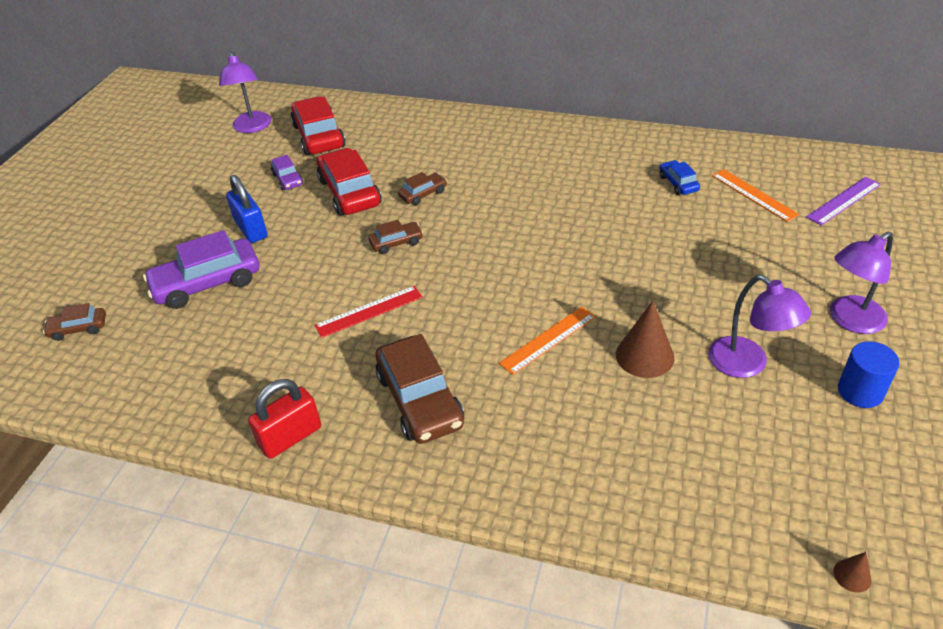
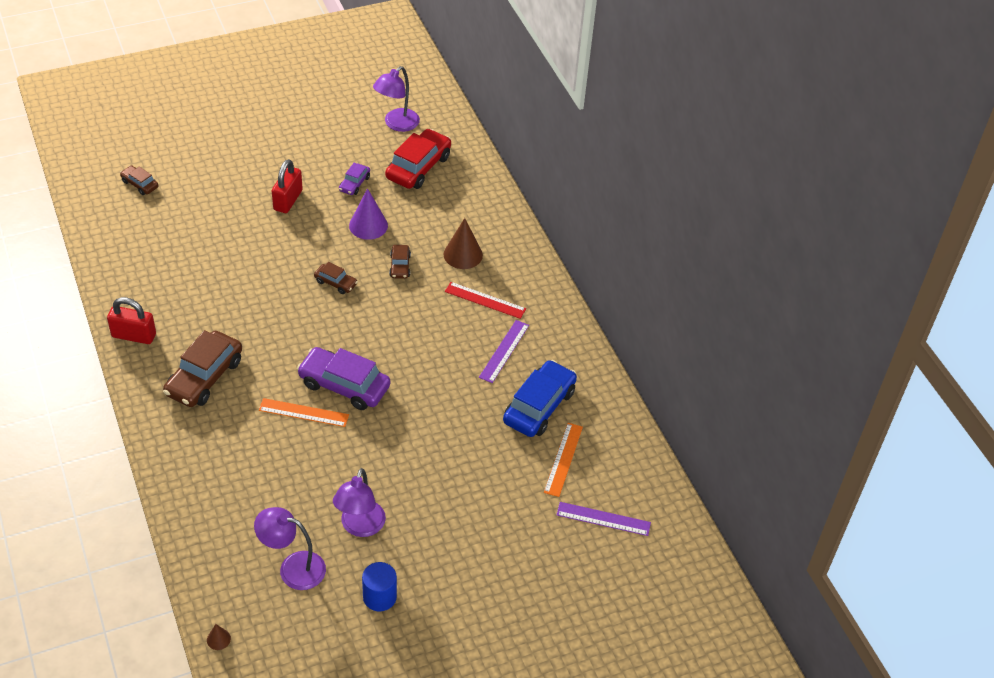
camera: 45 degrees right, 5 degrees up
(207, 283) = (222, 214): purple car -> purple car (344, 385)
(251, 229) = (288, 200): blue padlock -> red padlock
(349, 192) = (368, 225): red car -> purple cone
(369, 311) = (259, 308): red ruler -> red ruler (485, 300)
(423, 194) = (400, 266): brown car -> brown car turned 75 degrees clockwise
(592, 176) = (504, 351): none -> purple ruler
(644, 356) = (327, 469): brown cone -> brown cone (463, 254)
(678, 183) = (539, 406): blue car -> blue car, size x1.97
(849, 320) = (451, 568): purple lamp -> purple lamp (293, 568)

